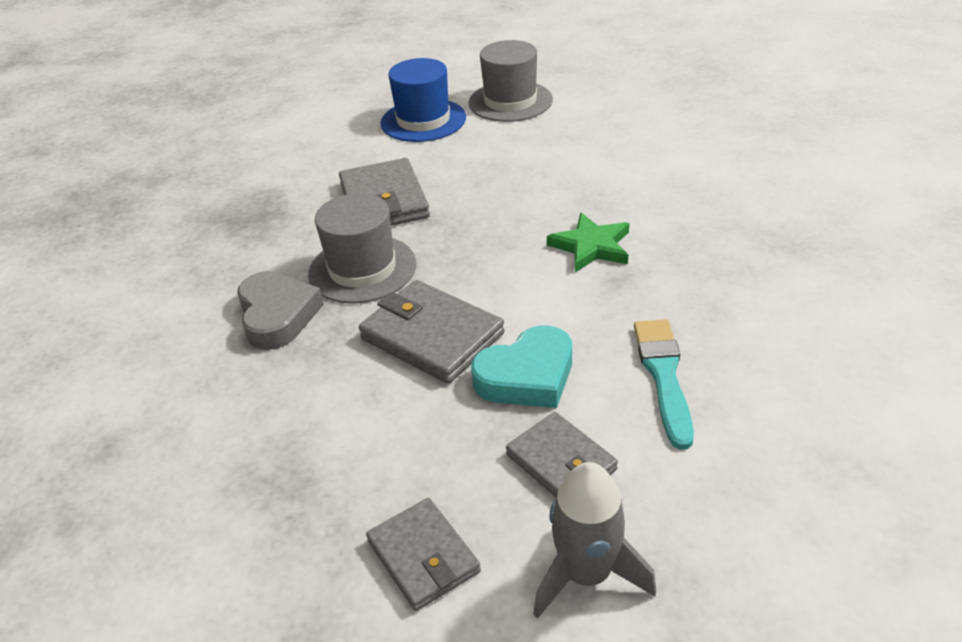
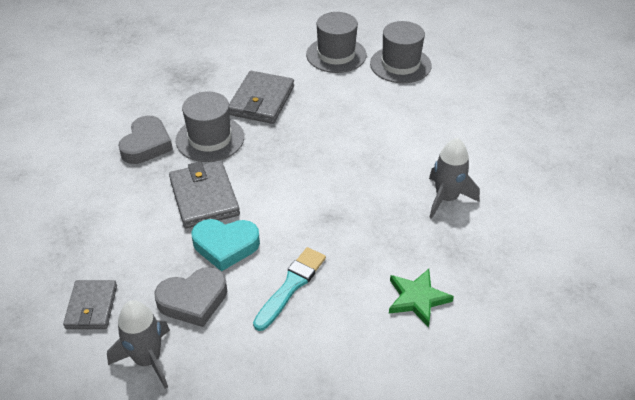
camera: 30 degrees right, 5 degrees up
(423, 120) = (336, 55): blue hat -> grey hat
(561, 462) = (193, 300): grey wallet -> grey heart
(591, 246) = (339, 189): green star -> green star (417, 299)
(719, 201) = (446, 198): none -> grey rocket

